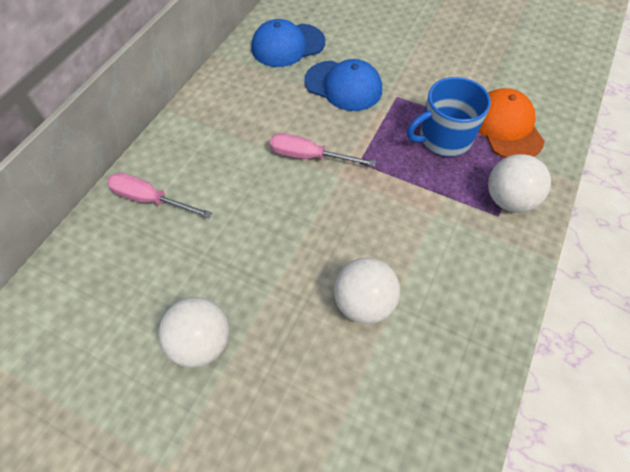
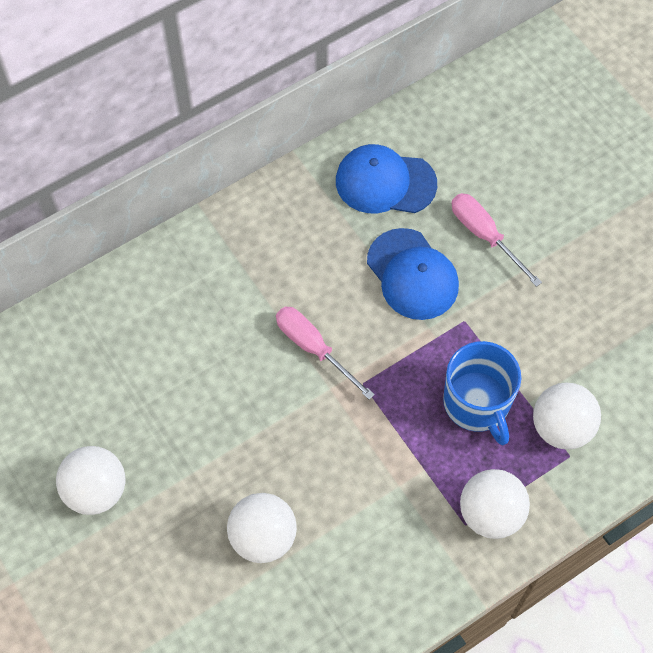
camera: 30 degrees right, 5 degrees up
(150, 199) = (126, 314): pink screwdriver -> pink screwdriver (484, 235)
(443, 138) = (477, 403): blue mug -> blue mug turned 120 degrees counterclockwise
(506, 127) = (561, 427): orange cap -> white ball

